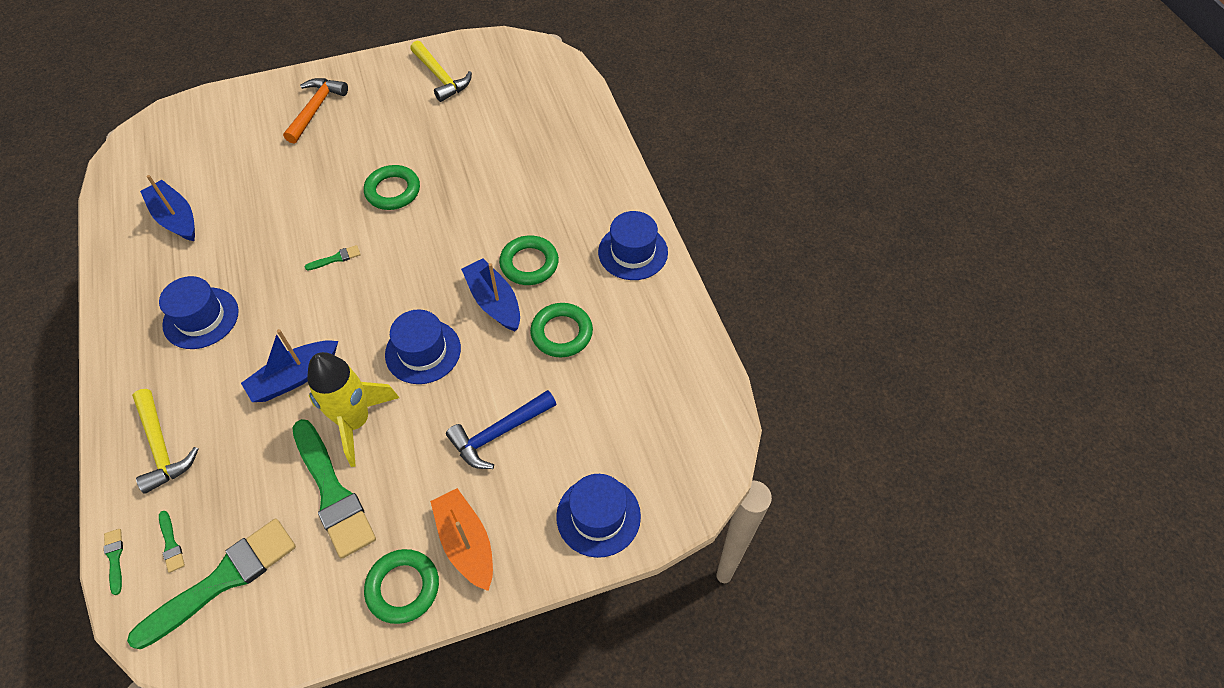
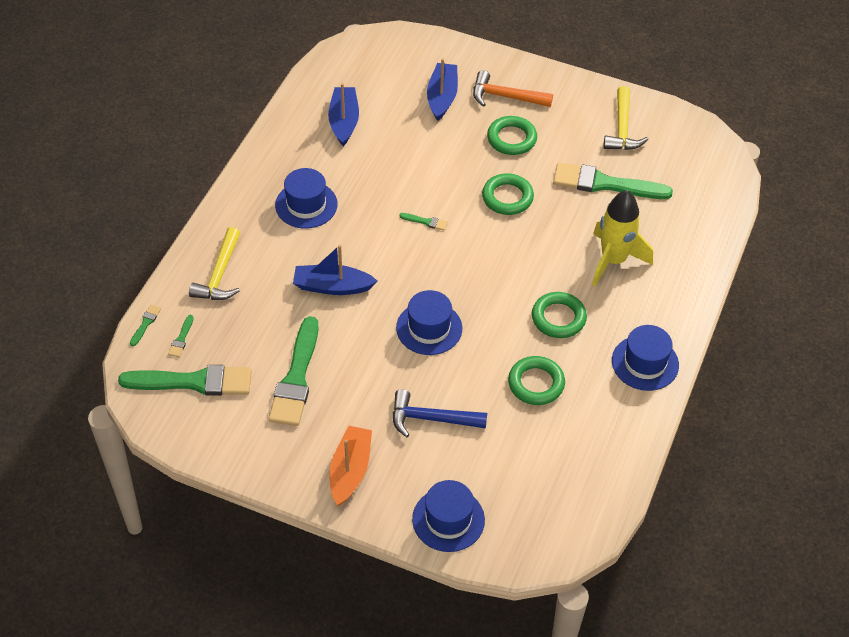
camera: 40 degrees right, 5 degrees down
(316, 109) = (505, 96): orange hammer -> orange hammer turned 135 degrees counterclockwise
(355, 421) = (346, 343): yellow rocket -> yellow rocket (613, 260)
(403, 588) = (290, 467): green ring -> green ring (511, 139)
(467, 129) = (605, 184): none -> green brush
(494, 302) = (508, 328): blue boat -> blue boat (442, 97)

